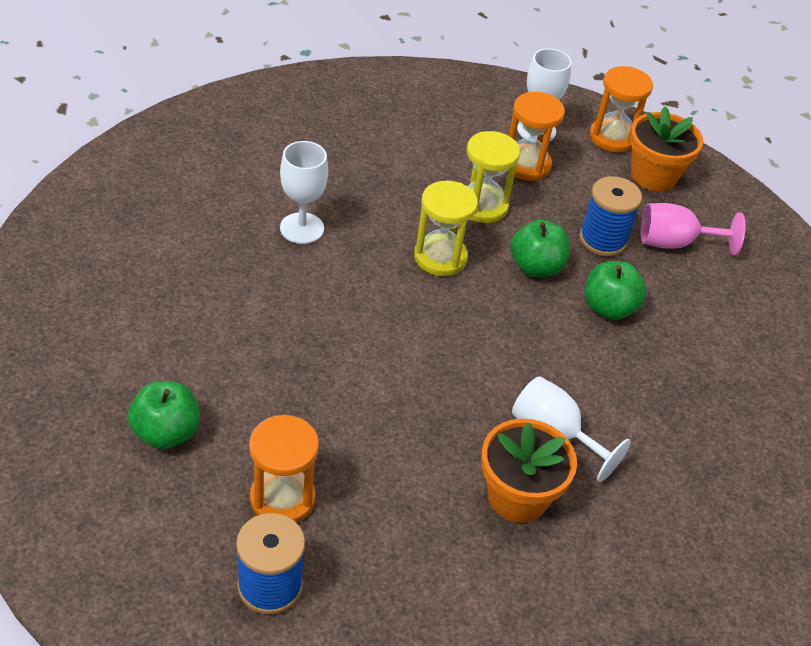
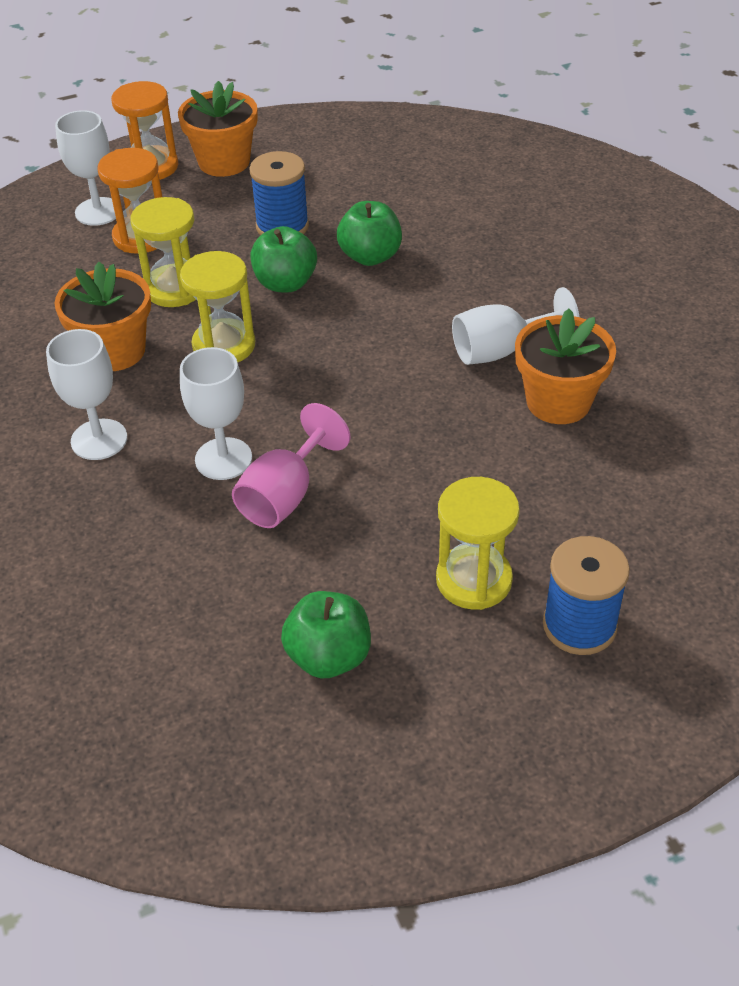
camera: 55 degrees left, 0 degrees up
(282, 498) = (474, 580): orange hourglass -> yellow hourglass
(322, 302) = (223, 459): none -> white goblet
(394, 200) = (115, 351): none -> orange flower pot
(674, 243) = (319, 184): pink goblet -> pink goblet (285, 496)

